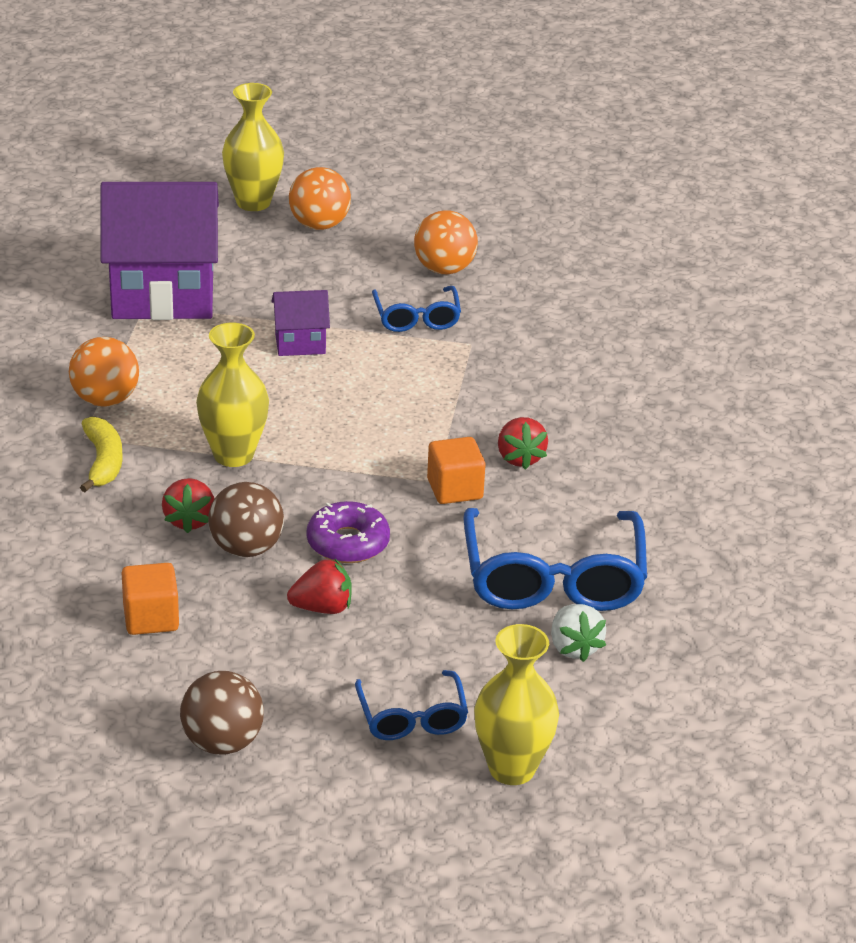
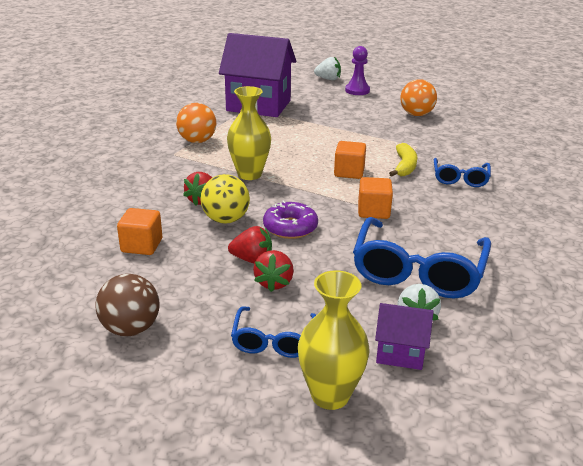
camera: 20 degrees right, 5 degrees down
(103, 462) = (175, 166): yellow banana -> yellow banana (404, 166)
(246, 548) = (226, 220): brown ball -> yellow ball
(253, 202) = (328, 79): yellow vase -> white strawberry
(300, 343) = (318, 133): purple house -> purple house (400, 353)
(319, 225) = (357, 90): orange ball -> purple pawn
(387, 420) = (349, 172): none -> orange cube
(416, 318) = (390, 131): blue glasses -> blue glasses (460, 179)
(520, 458) = (423, 202): red strawberry -> red strawberry (274, 283)

